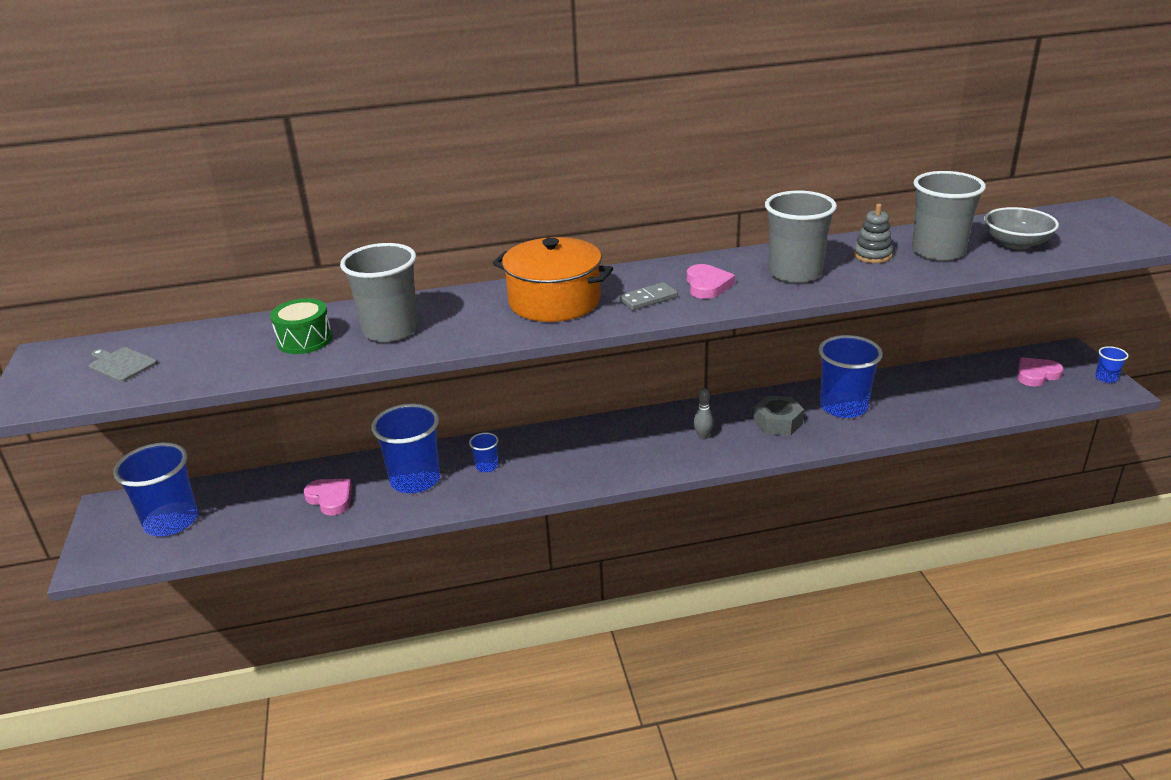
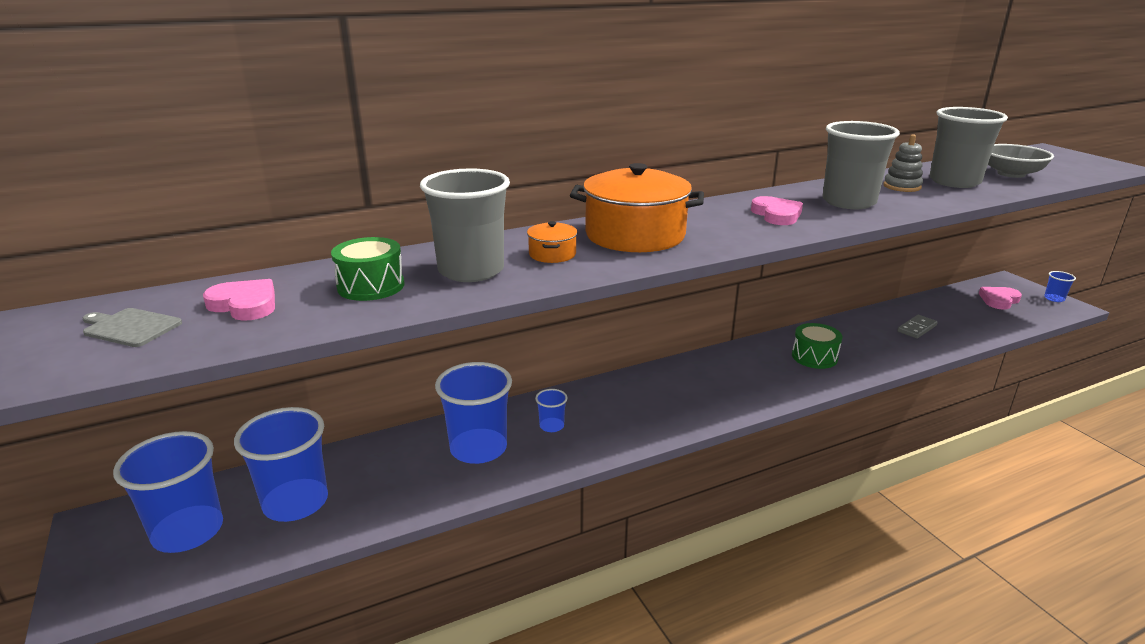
camera: 15 degrees left, 5 degrees down
(331, 498) = (387, 480): pink heart -> pink heart (245, 304)
(468, 318) = (552, 254): none -> orange pot
(648, 299) = (730, 228): grey domino -> grey domino (917, 328)
(703, 436) = (754, 376): grey bowling pin -> none
(778, 422) = (814, 357): grey nut -> green drum
(843, 407) = (862, 338): blue cup -> blue cup (296, 502)

